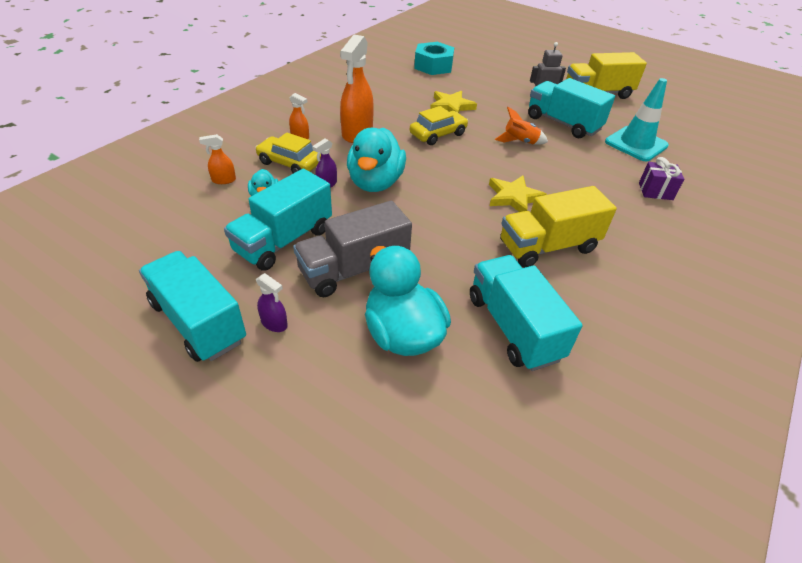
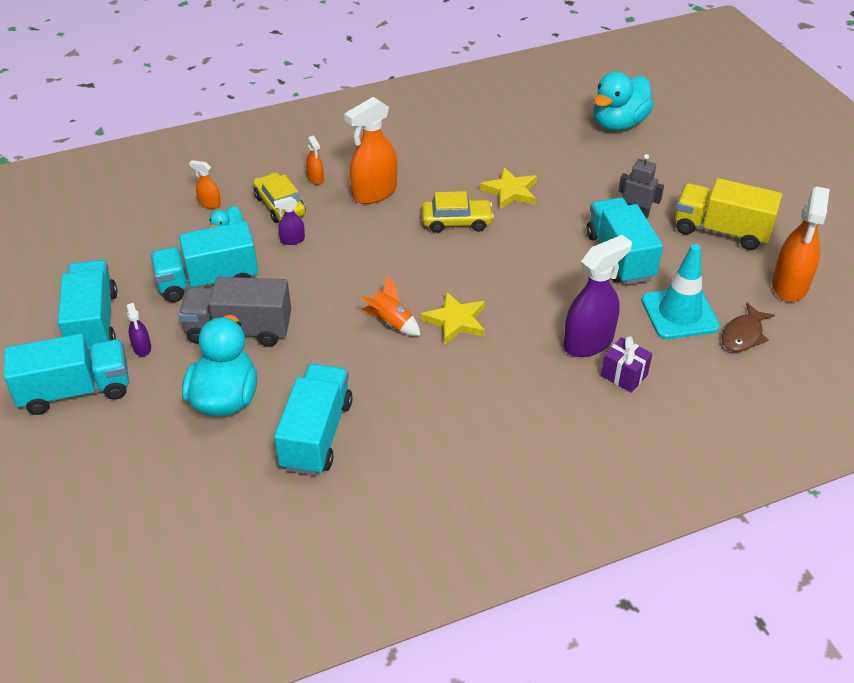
camera: 35 degrees right, 0 degrees up
(239, 399) = (76, 391): none -> turquoise truck
(375, 183) = (337, 255): turquoise duck -> turquoise duck (618, 124)
(433, 66) = (550, 129): turquoise nut -> none
(520, 142) = (538, 262): orange rocket -> orange rocket (391, 322)
(548, 246) = (430, 382): yellow truck -> none
(610, 179) = (588, 342): none -> purple spray bottle
(667, 110) = (789, 286): none -> orange spray bottle
(682, 144) = (743, 335): none -> brown fish

